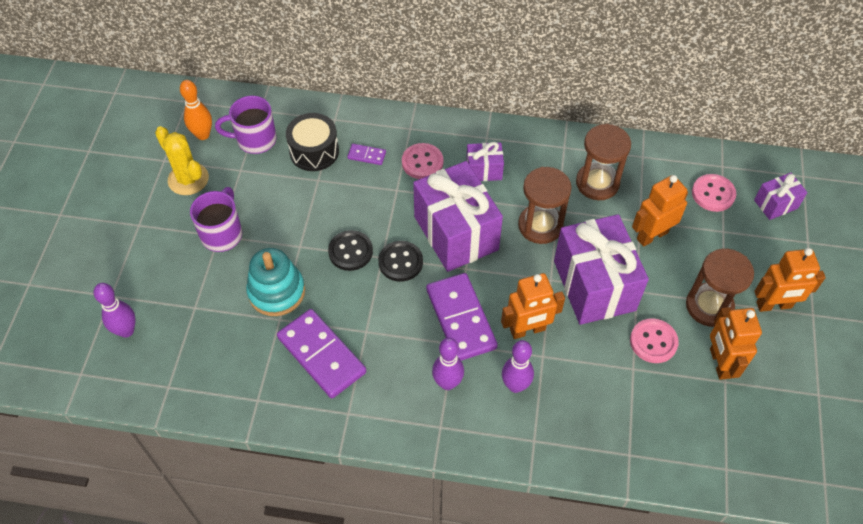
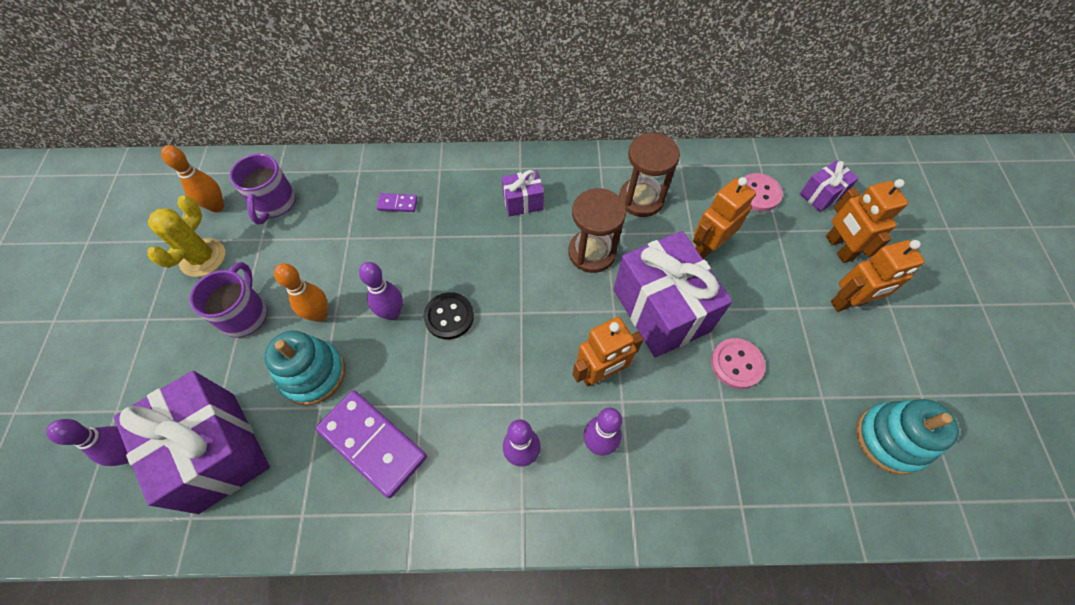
camera: 10 degrees left, 5 degrees up
(188, 179) = (203, 258): yellow cactus -> yellow cactus turned 75 degrees clockwise
(255, 140) = (275, 204): purple mug -> purple mug turned 75 degrees counterclockwise
(286, 243) = (319, 314): none -> orange bowling pin
(314, 151) = (340, 207): black drum -> none
(350, 251) = (392, 313): black button -> purple bowling pin
(422, 162) = (457, 203): pink button -> none
(456, 233) = (504, 274): purple gift -> purple gift (217, 451)
(461, 319) = (525, 372): purple domino -> none
(709, 306) = (784, 314): brown hourglass -> none
(719, 363) = (811, 377): orange robot -> orange robot (838, 248)
(777, 424) = (890, 439): none -> turquoise stacking toy

